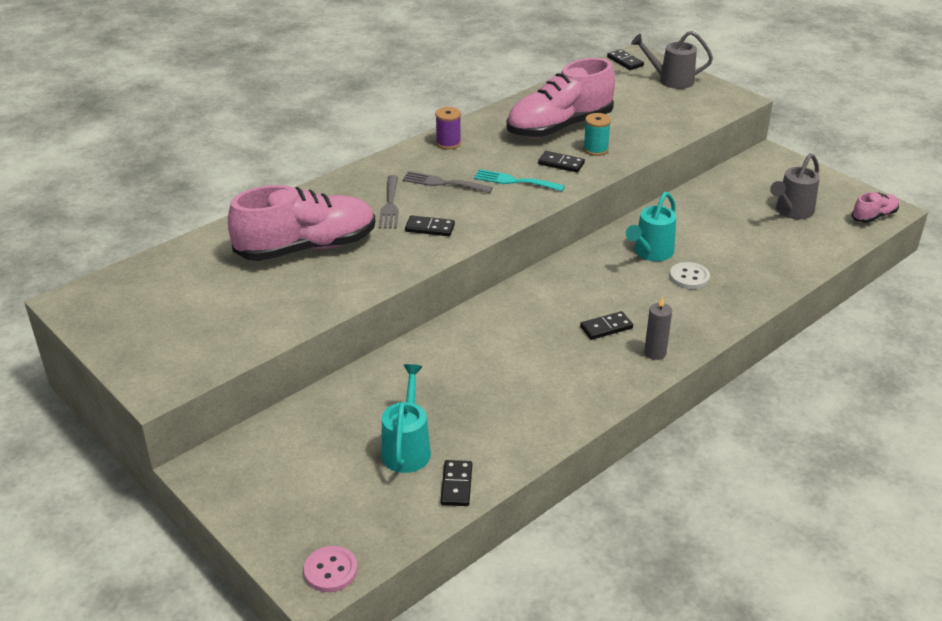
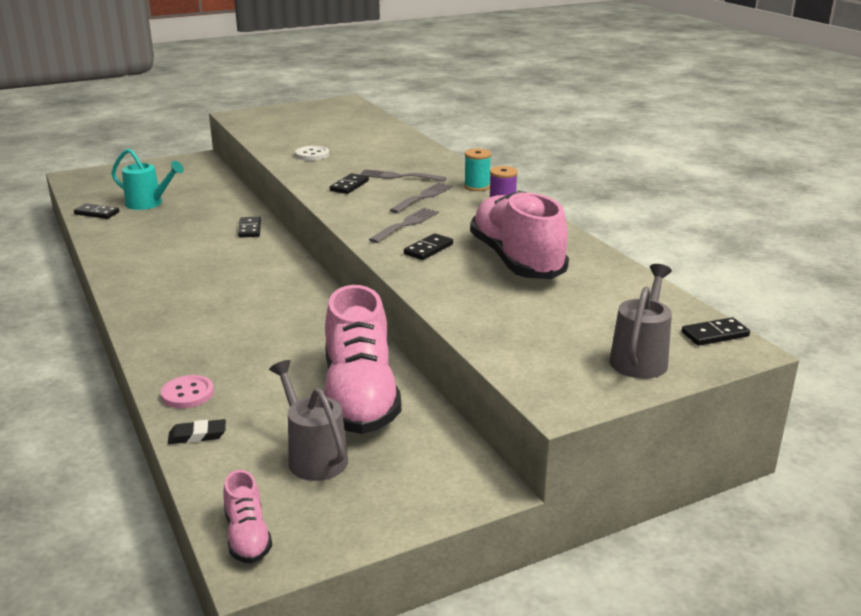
camera: 105 degrees right, 10 degrees down
(307, 248) = (355, 150): pink shoe -> pink shoe (360, 396)
(330, 570) = (78, 179): pink button -> pink button (187, 394)
(514, 181) = (406, 224): turquoise fork -> grey fork
(595, 149) = (450, 271): turquoise spool -> turquoise spool (477, 187)
(606, 327) = (201, 287): black domino -> black domino (250, 229)
(650, 253) = (297, 331): turquoise watering can -> none
(655, 353) = (143, 301): grey candle -> none
(689, 277) = (236, 344): white button -> white button (312, 155)
(810, 259) = (197, 436): none -> black eraser

